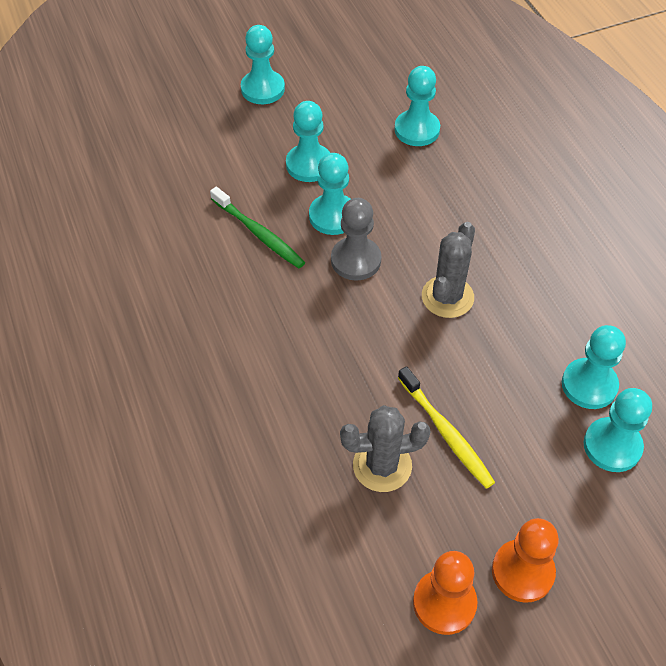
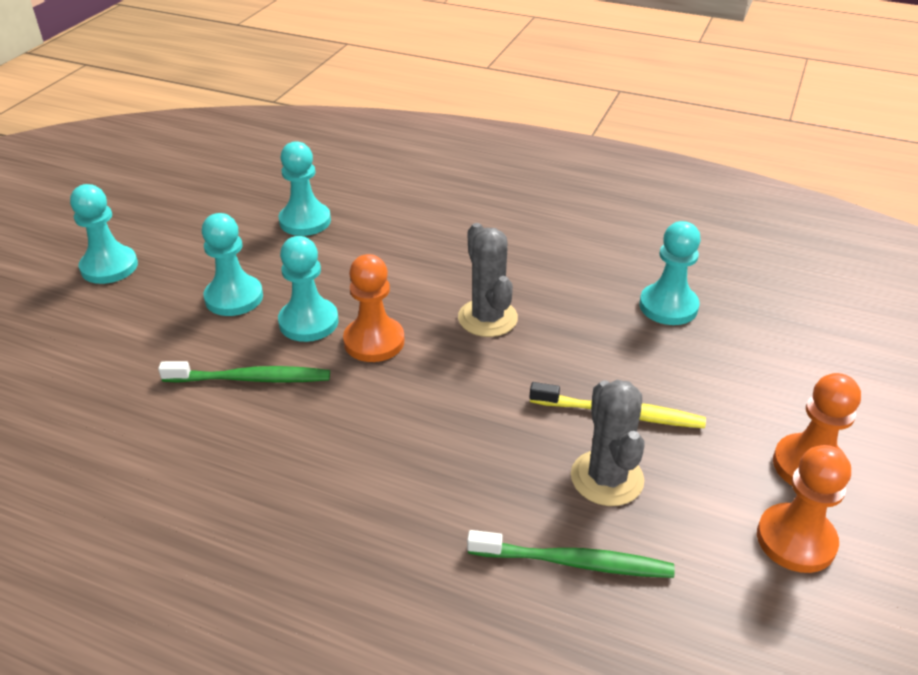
camera: 45 degrees left, 15 degrees down
(300, 496) = (574, 562): none -> green toothbrush
(356, 260) = (374, 341): grey pawn -> orange pawn
(382, 465) = (607, 478): grey cactus -> grey cactus turned 45 degrees counterclockwise
(612, 446) = (738, 333): turquoise pawn -> none

